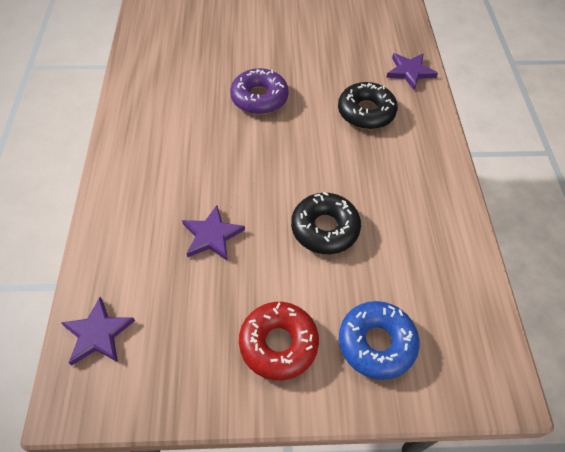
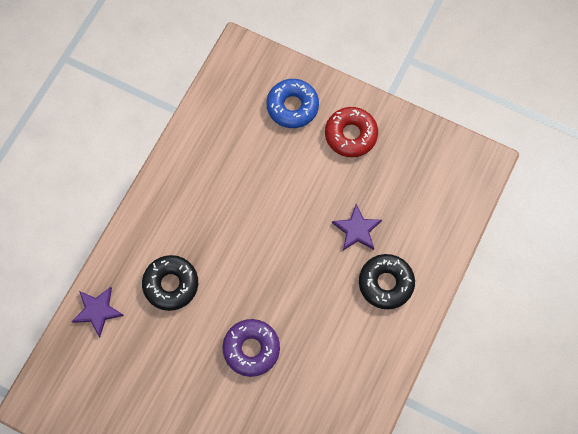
camera: 150 degrees left, 15 degrees up
(98, 334) = (458, 195): purple star -> none
(325, 228) = (275, 195): black donut -> black donut (386, 283)

